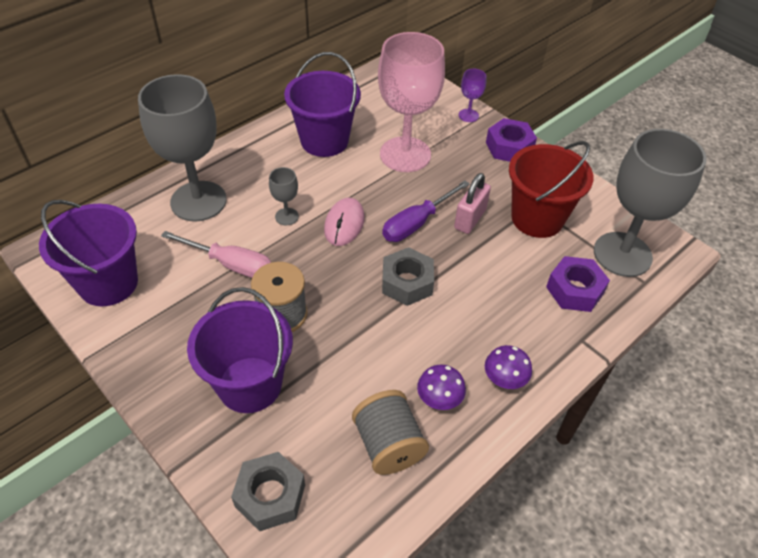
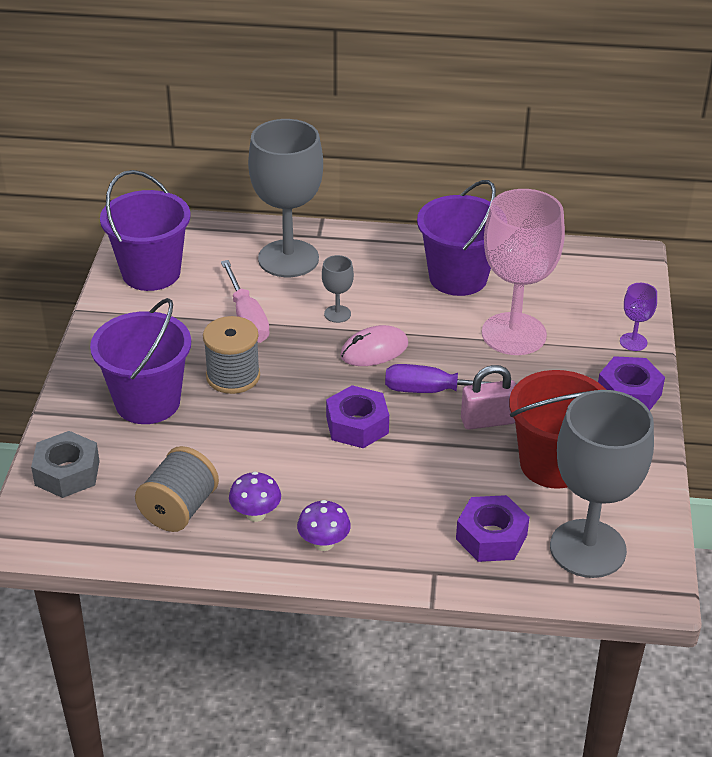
camera: 50 degrees right, 10 degrees down
(407, 283) = (357, 425): grey nut -> purple nut

